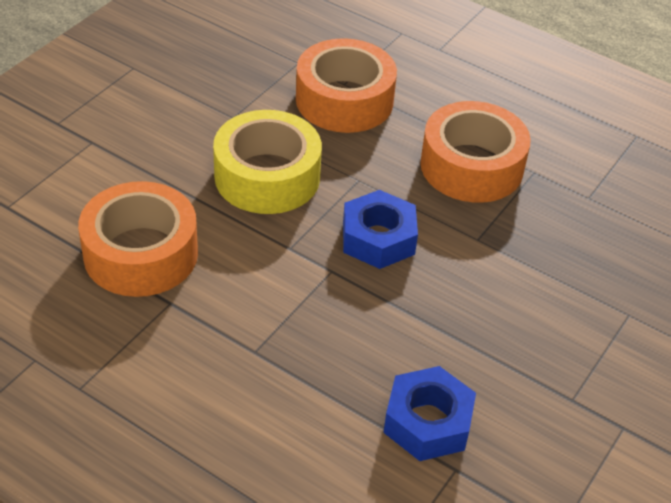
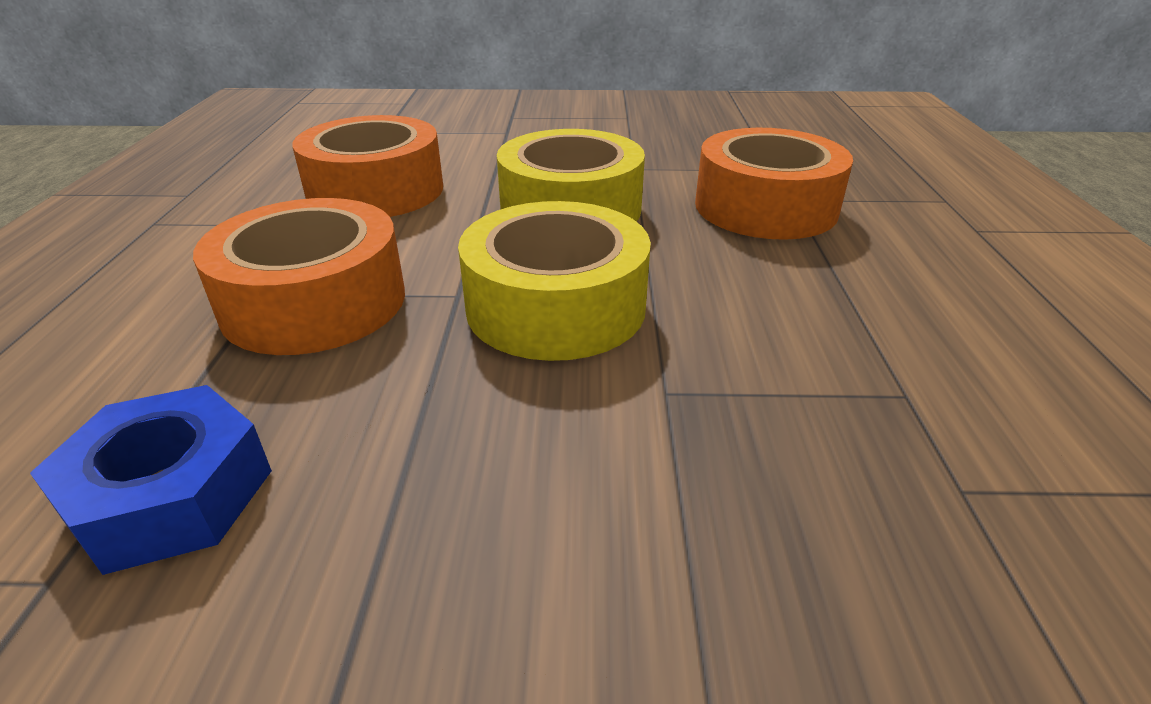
camera: 60 degrees right, 10 degrees down
(378, 238) = (556, 306): blue nut -> yellow tape
(471, 166) = (811, 329): orange tape -> orange tape (314, 302)

